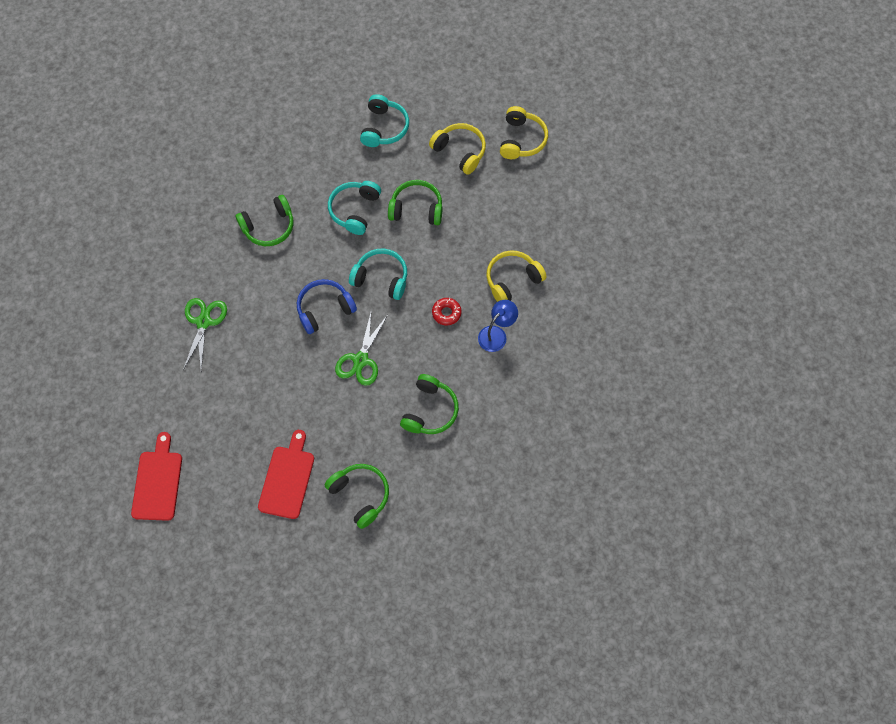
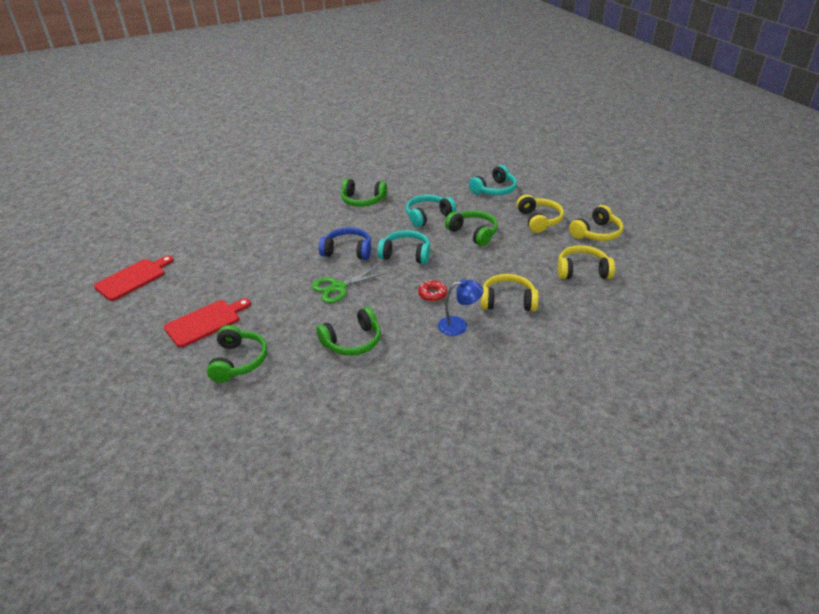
camera: 40 degrees right, 30 degrees down
(203, 322) = (266, 222): green scissors -> none
(381, 278) = (406, 254): turquoise headphones -> turquoise headphones turned 45 degrees counterclockwise
(543, 201) = (582, 271): none -> yellow headphones

